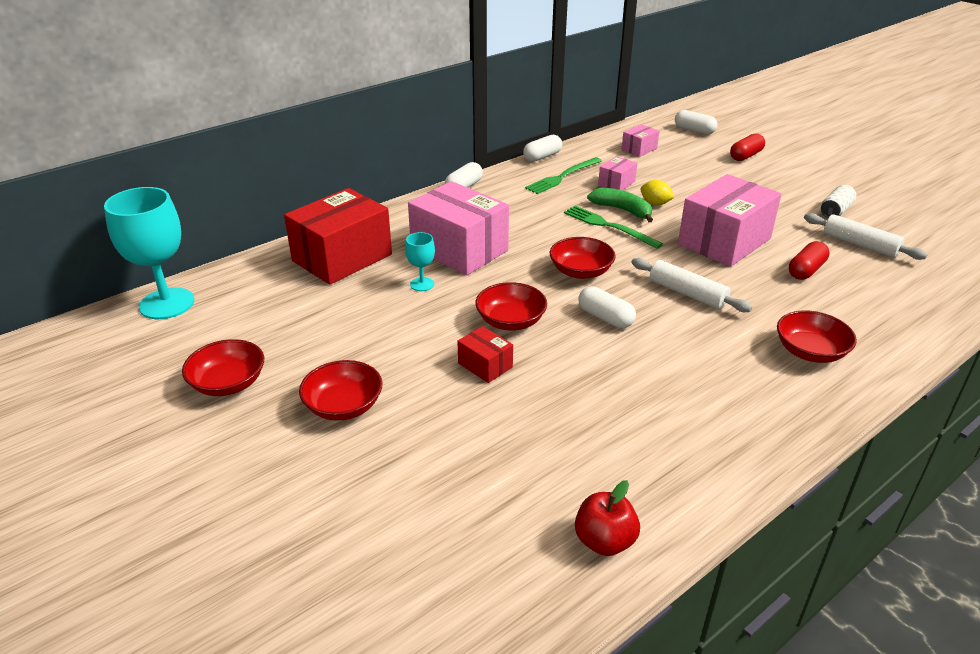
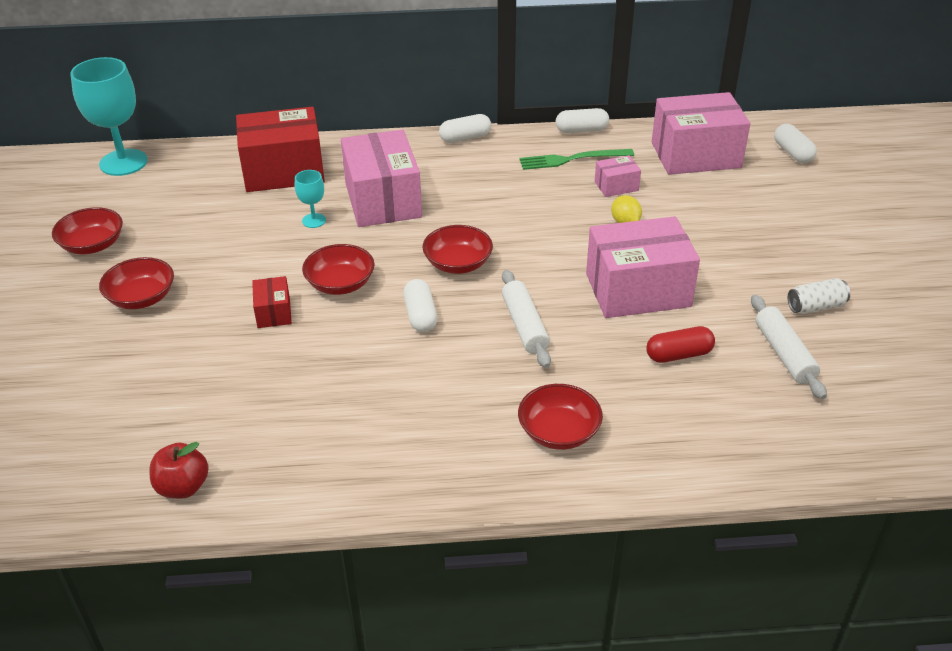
camera: 35 degrees right, 5 degrees up
(608, 226) = (545, 229): green fork -> none
(622, 210) = (582, 217): green banana -> none
(639, 149) = (695, 155): pink box -> pink box, size x2.17
(746, 156) = (808, 204): red capsule -> none

